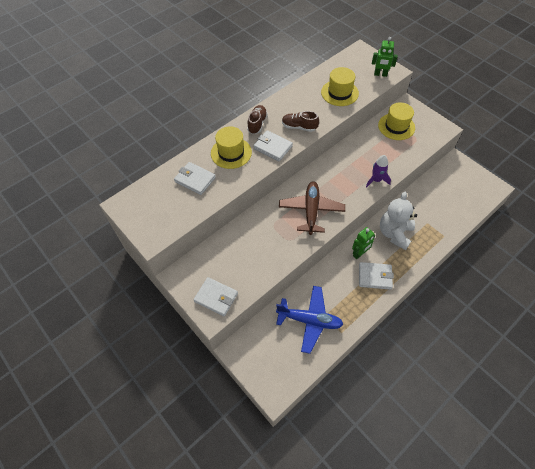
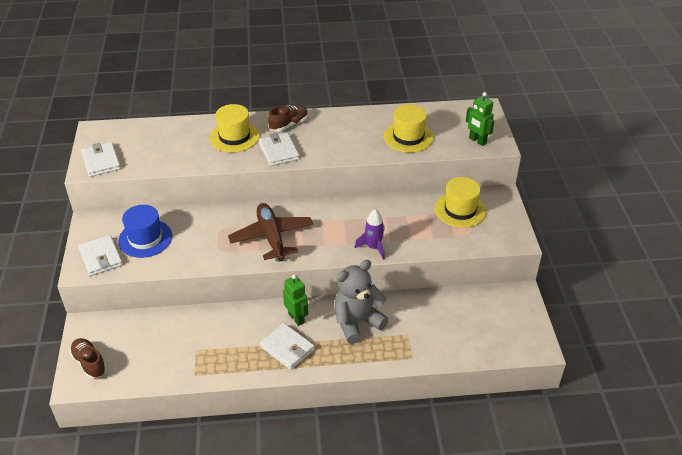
camera: 35 degrees right, 15 degrees down
(195, 180) = (176, 142): white wallet -> white wallet (101, 161)
(231, 263) = (145, 238): none -> blue hat
(299, 127) = (327, 147): brown shoe -> brown shoe (89, 363)
(309, 320) = (177, 344): blue plane -> none
(311, 210) = (271, 237): brown plane -> brown plane turned 60 degrees counterclockwise
(359, 253) = (296, 318): green robot -> green robot turned 120 degrees counterclockwise
(394, 233) = (357, 322): white teddy bear -> grey teddy bear

